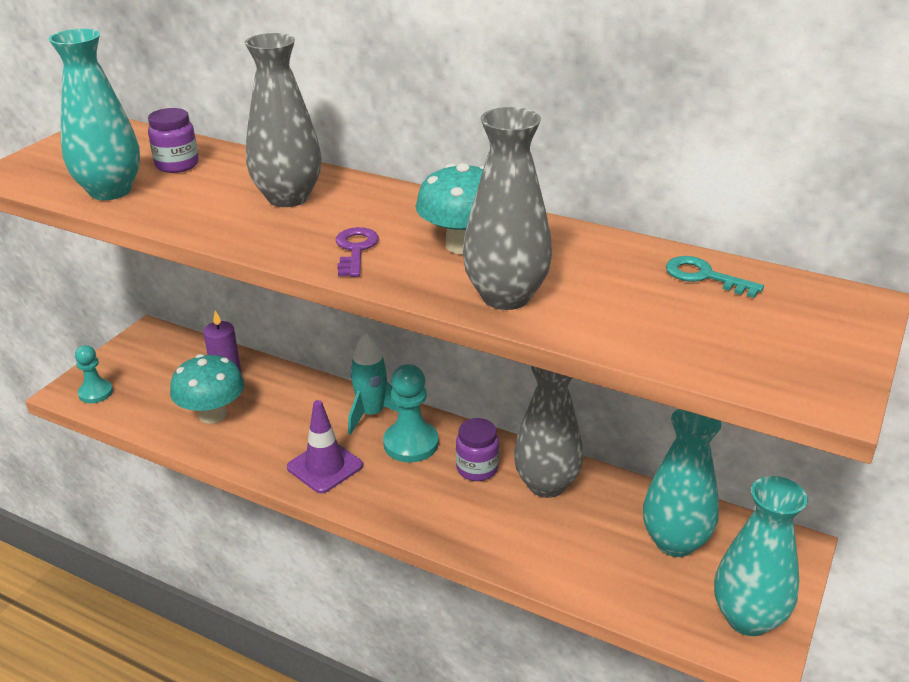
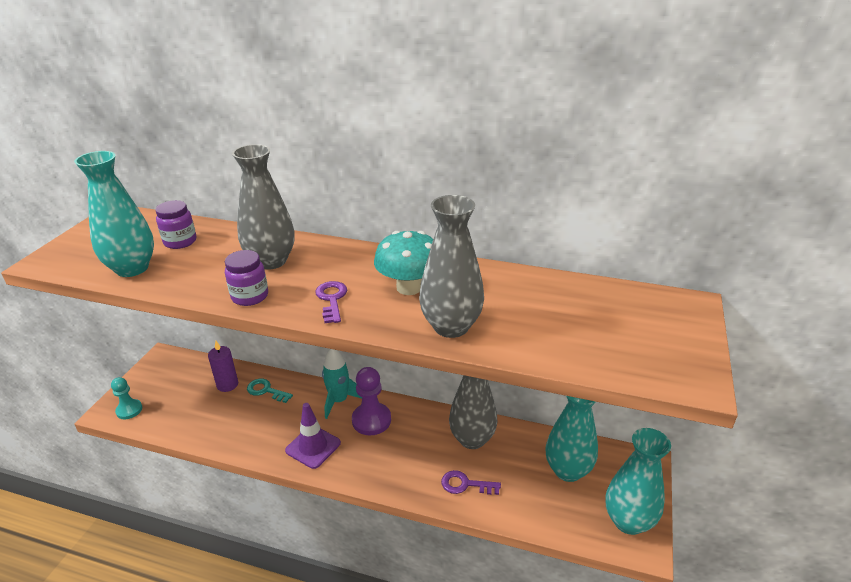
camera: 10 degrees left, 0 degrees up
(212, 414) = (222, 416): turquoise mushroom -> none
(411, 443) = (371, 420): turquoise pawn -> purple pawn
(477, 469) = (422, 433): purple jar -> purple jar (250, 296)
(523, 540) = (465, 484): none -> purple key
(705, 277) = (583, 295): turquoise key -> turquoise key (266, 391)

